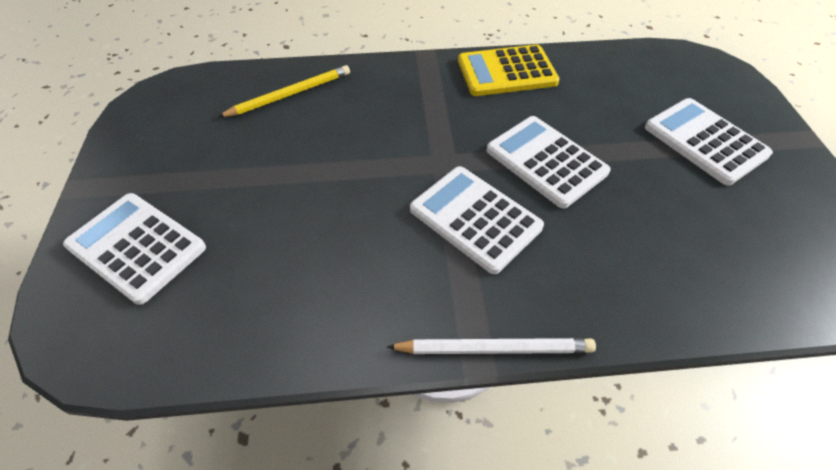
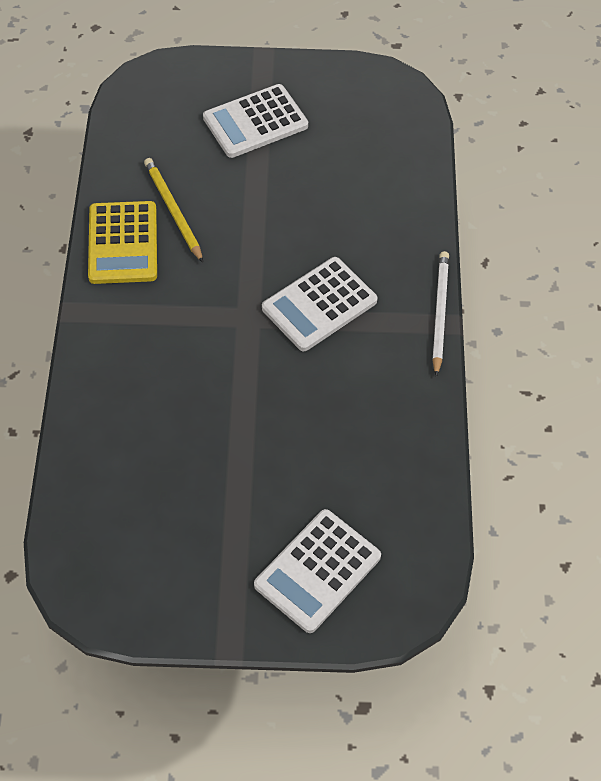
camera: 85 degrees left, 5 degrees up
(290, 94) = (116, 449): yellow pencil -> yellow pencil (173, 211)
(546, 161) = (260, 240): white calculator -> none

